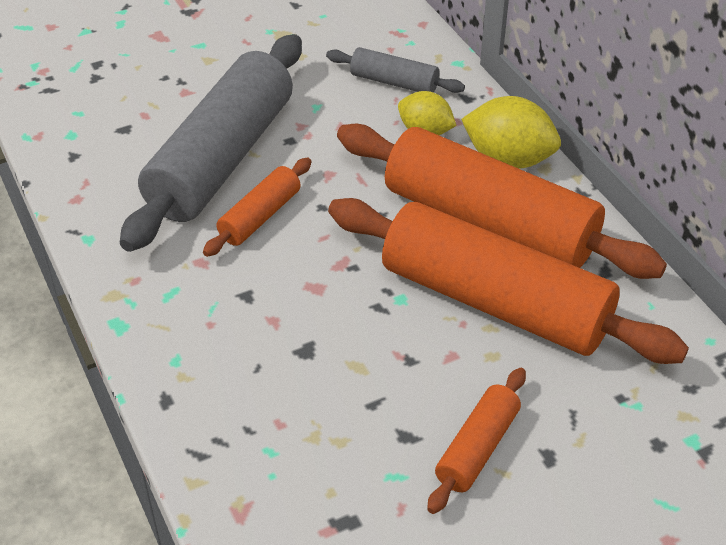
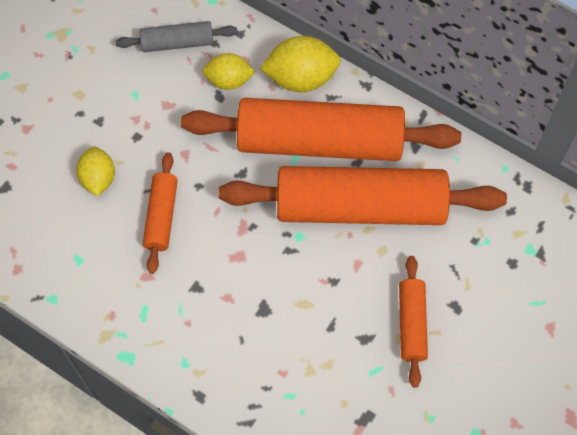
camera: 30 degrees left, 20 degrees up
(221, 159) = (98, 179): grey rolling pin -> yellow lemon

